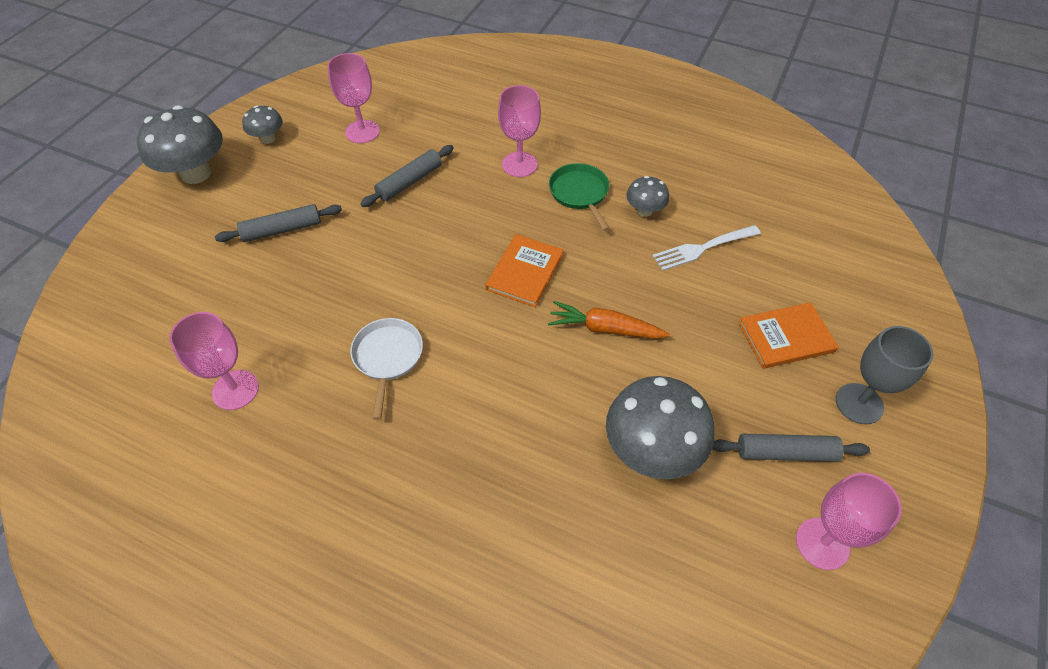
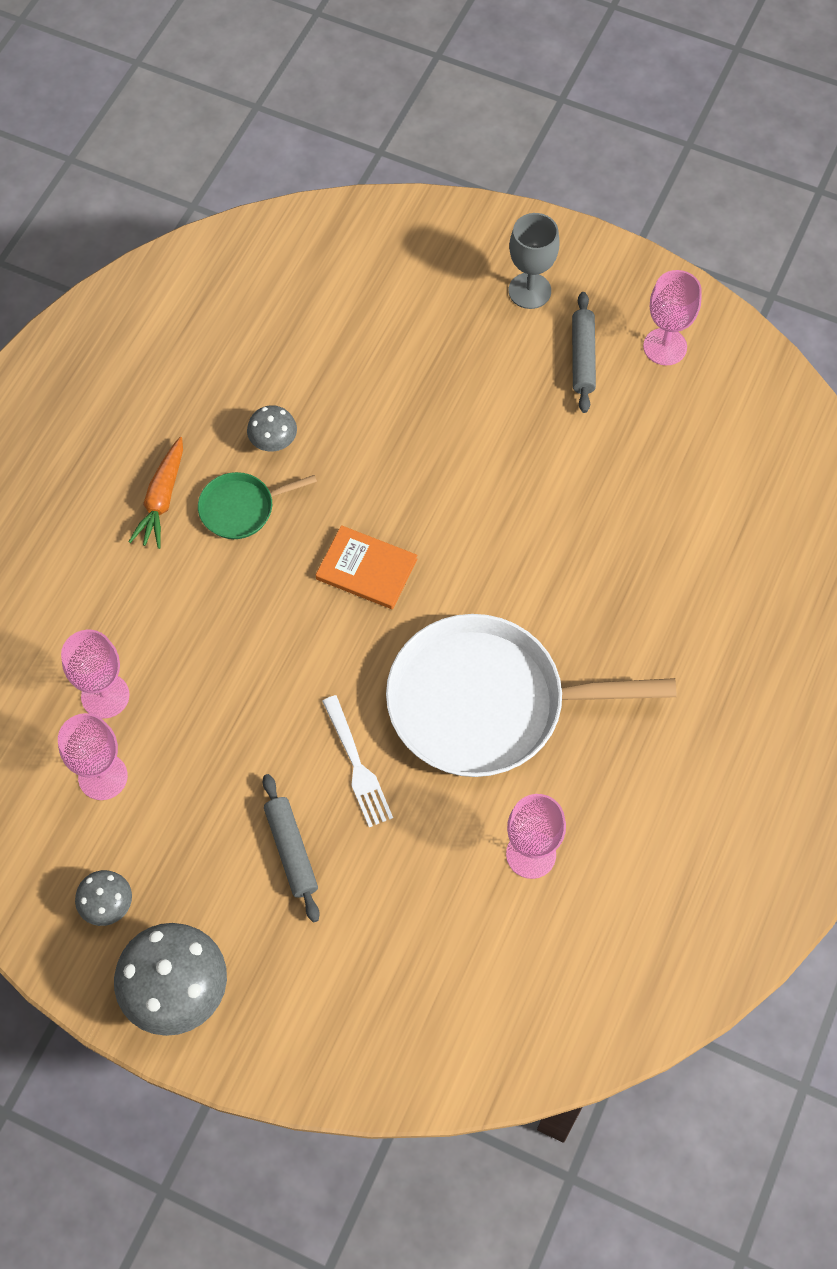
camera: 90 degrees left, 10 degrees up
(388, 357) = (485, 703): white pan -> white pan, size x2.22
(409, 182) = (210, 705): grey rolling pin -> none
(519, 164) = (184, 575): pink goblet -> pink goblet (105, 696)
(605, 329) = (446, 493): orange carrot -> orange carrot (162, 499)
(652, 450) = (585, 463): grey mushroom -> none
(703, 248) = (333, 390): white fork -> white fork (356, 765)
(786, 337) = (455, 334): orange book -> none

